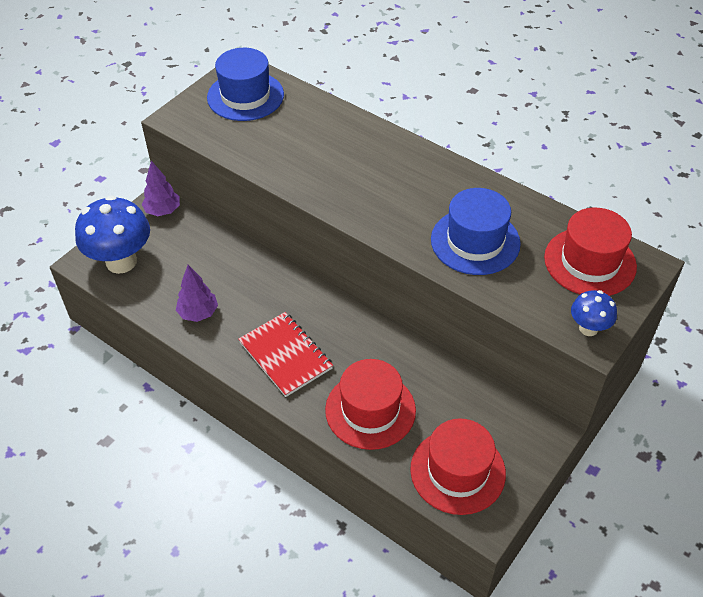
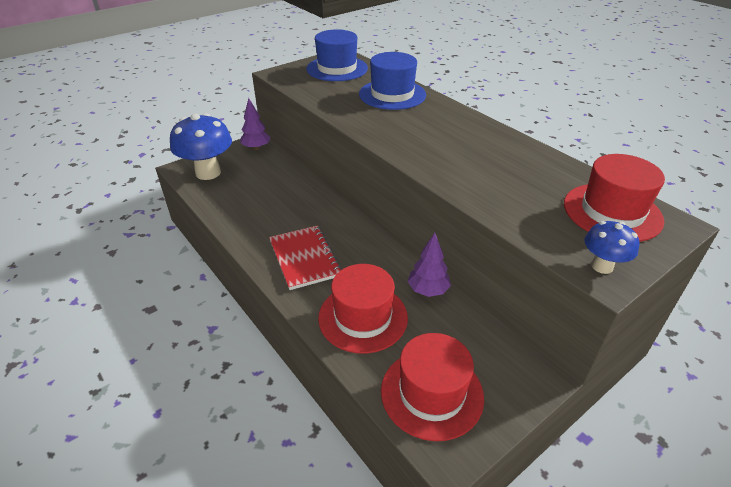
camera: 15 degrees right, 10 degrees down
(198, 313) = (248, 215): purple tree -> purple tree (428, 290)
(475, 241) = (497, 179): blue hat -> blue hat (392, 94)

